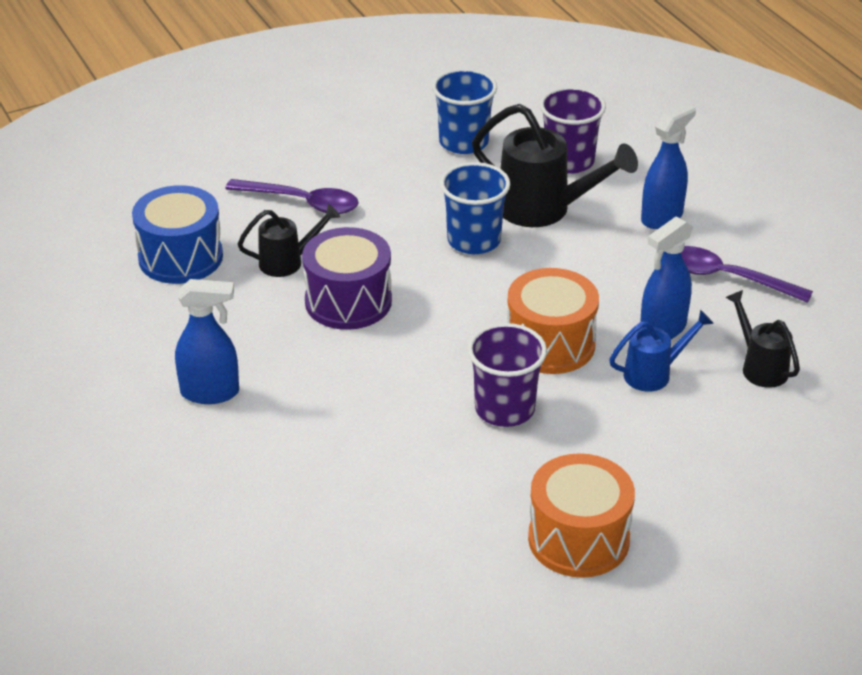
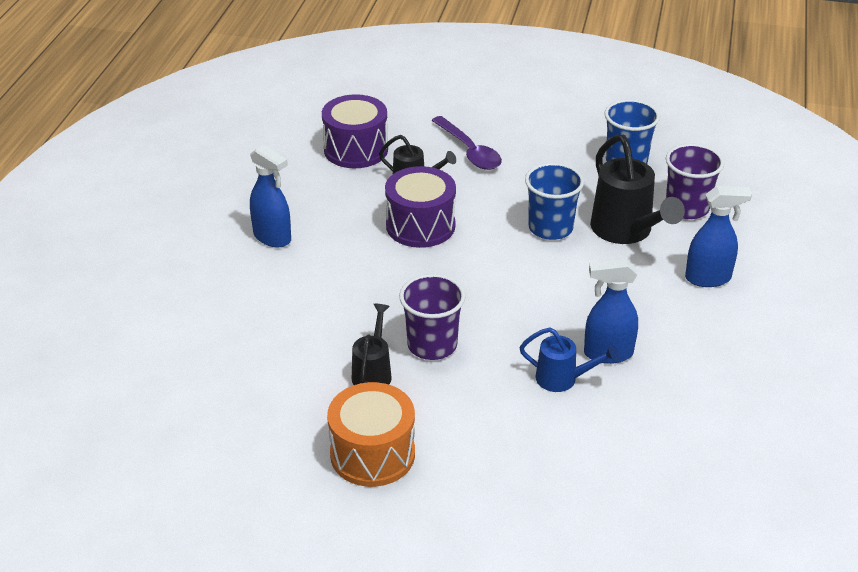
camera: 40 degrees right, 0 degrees up
(180, 257) = (356, 149): blue drum -> purple drum
(550, 344) = (516, 321): orange drum -> none
(727, 278) = (703, 344): purple spoon -> none
(760, 367) = (647, 418): black watering can -> black watering can (373, 373)

